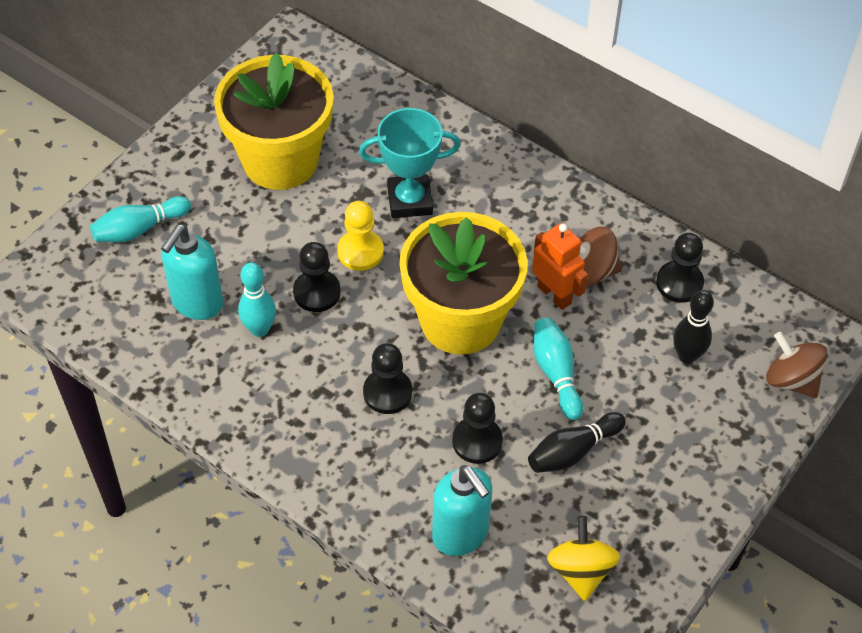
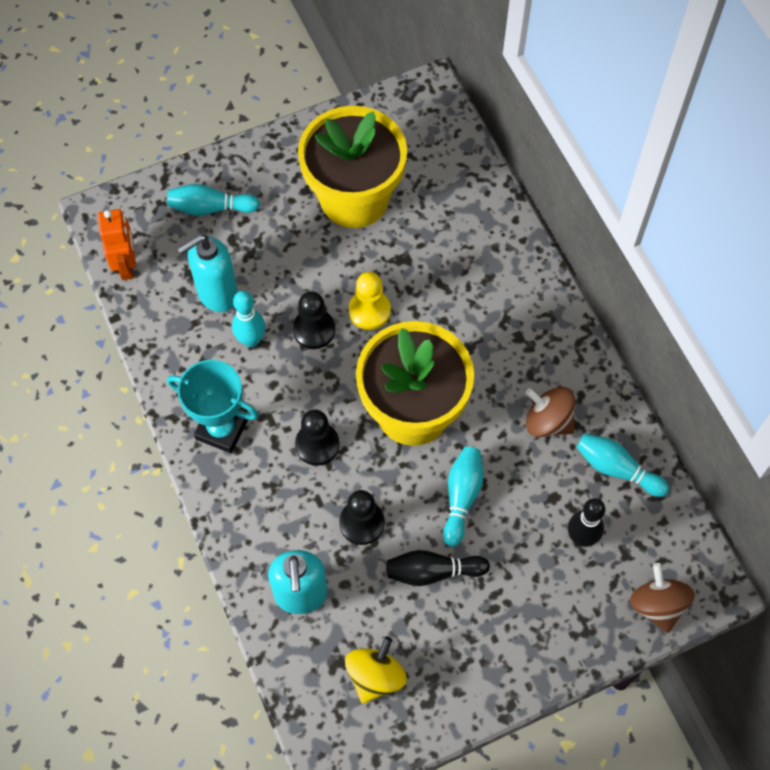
camera: 30 degrees right, 10 degrees up
(409, 200) = (437, 284): turquoise trophy -> turquoise trophy (221, 429)
(554, 294) = (504, 427): orange robot -> orange robot (126, 265)
(679, 283) = (616, 469): black pawn -> turquoise bowling pin

